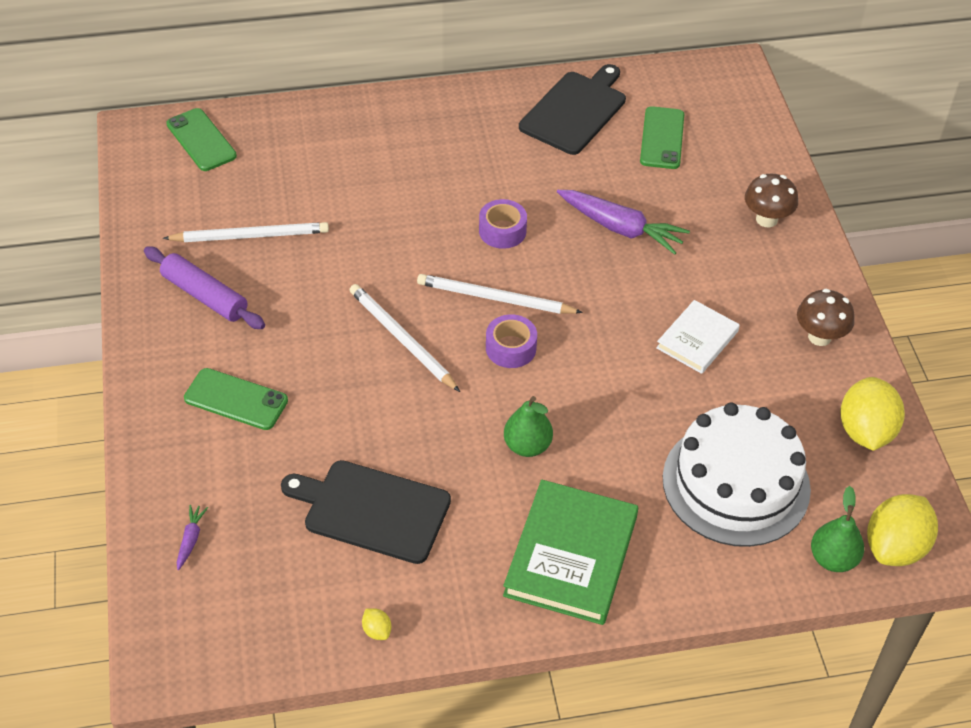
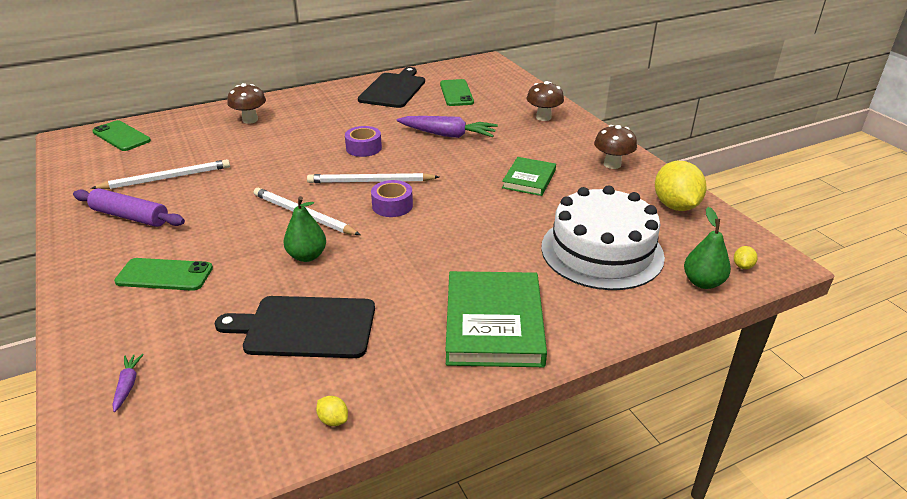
camera: 15 degrees left, 15 degrees down
(366, 140) = (250, 120): none -> brown mushroom
(527, 446) = (427, 259): green pear -> green pear (307, 256)
(697, 340) = (529, 179): white book -> green book
(895, 547) = (742, 266): yellow lemon -> yellow lemon, size x0.41

